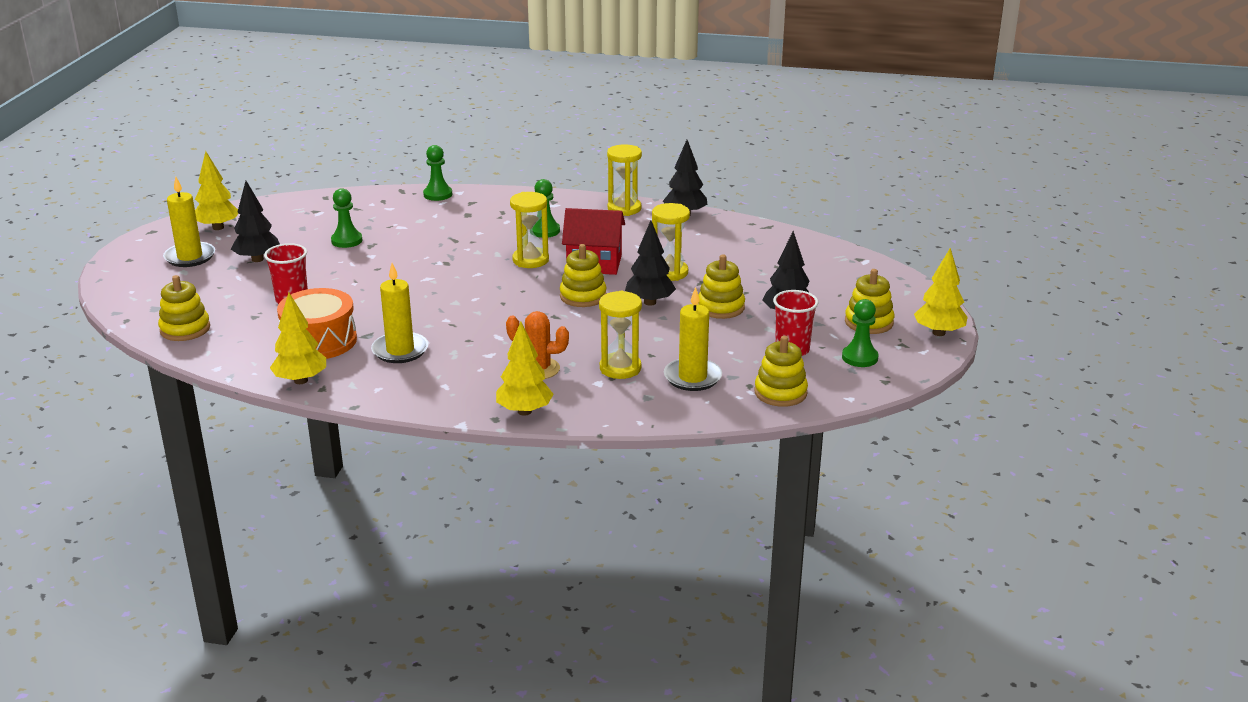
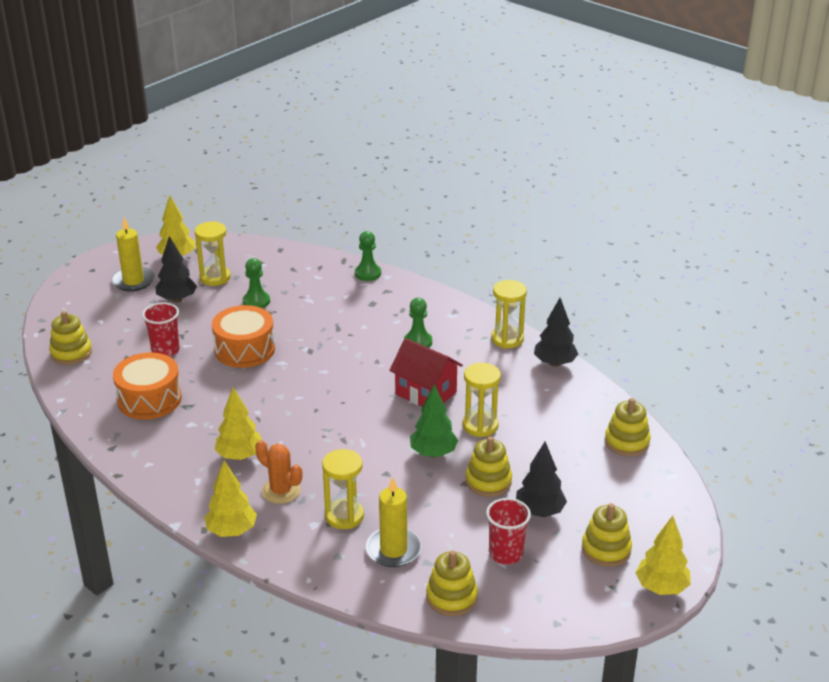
camera: 30 degrees right, 5 degrees up
(301, 380) = (104, 434): yellow tree -> yellow tree (240, 456)
(377, 278) = (244, 349): none -> orange drum
(400, 350) = (197, 431): yellow candle -> none
(530, 260) = (378, 371): yellow hourglass -> yellow hourglass (215, 277)
(583, 296) = (384, 426): yellow stacking toy -> yellow stacking toy (627, 442)
(650, 302) = (433, 453): black tree -> green tree
(859, 357) = (558, 587): green pawn -> none

